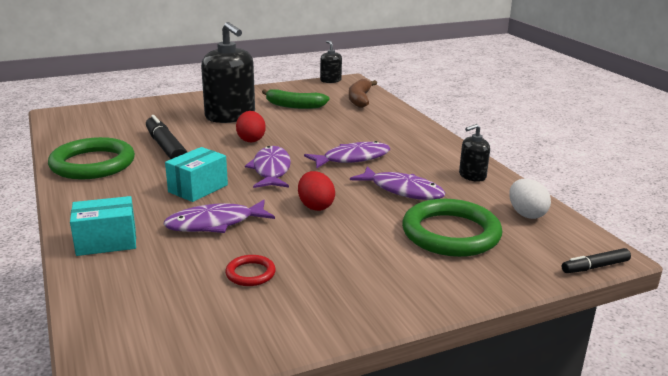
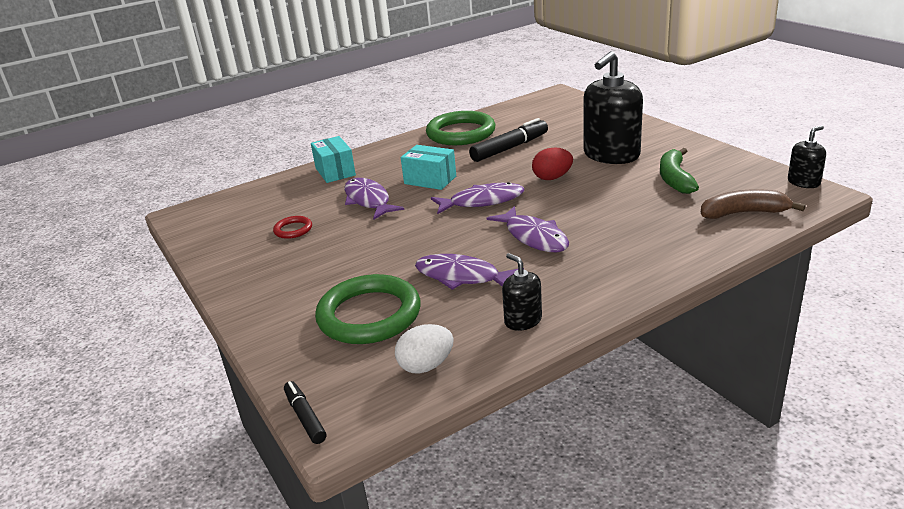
camera: 85 degrees right, 5 degrees up
(315, 206) = (411, 236): red egg -> none
(402, 190) = (462, 277): purple fish -> purple fish turned 90 degrees clockwise

